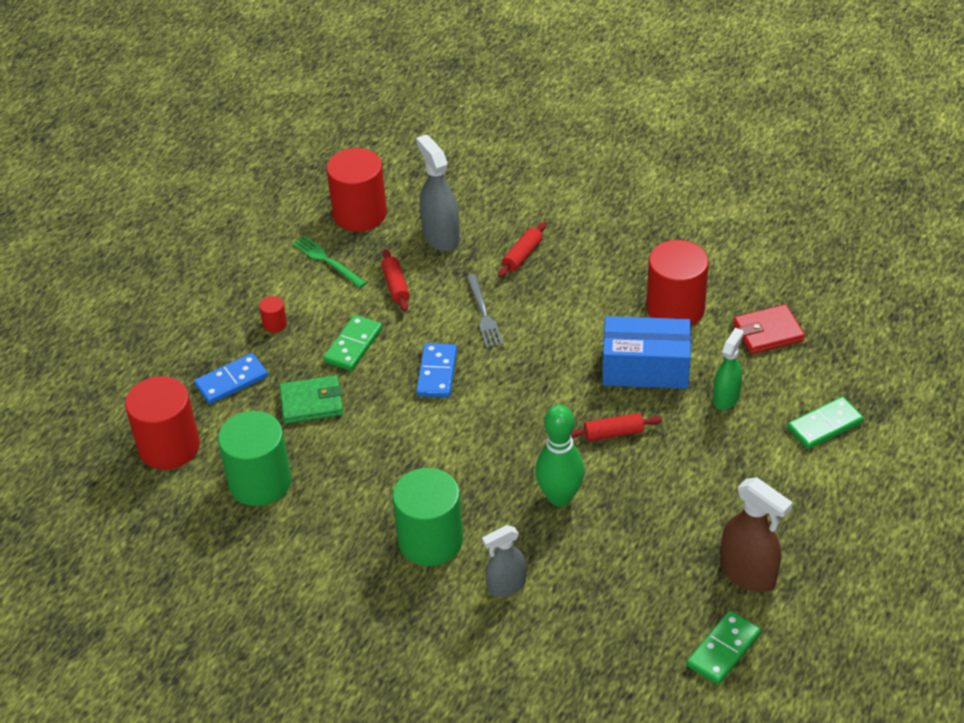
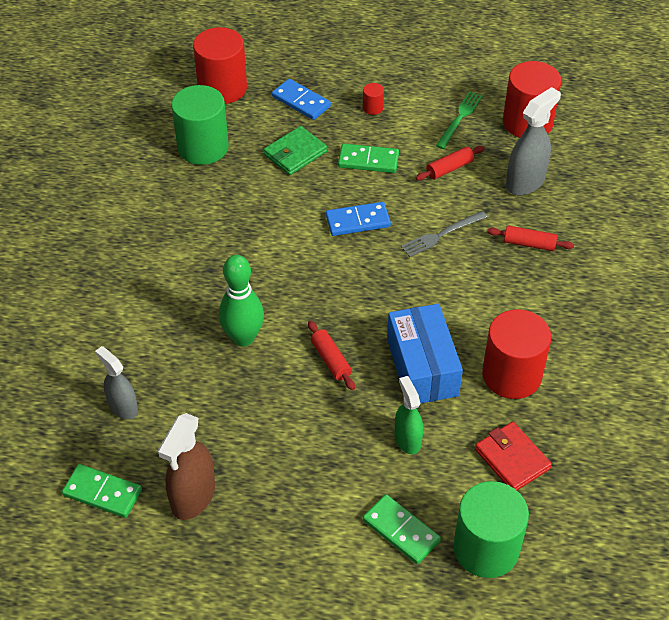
camera: 70 degrees right, 5 degrees up
(311, 403) = (295, 153): green wallet -> green wallet turned 75 degrees clockwise
(430, 540) = (172, 263): green cylinder -> green cylinder (486, 548)
(506, 586) = (137, 323): grey spray bottle -> grey spray bottle (123, 407)
(726, 398) = (407, 439): green spray bottle -> green spray bottle turned 120 degrees counterclockwise

